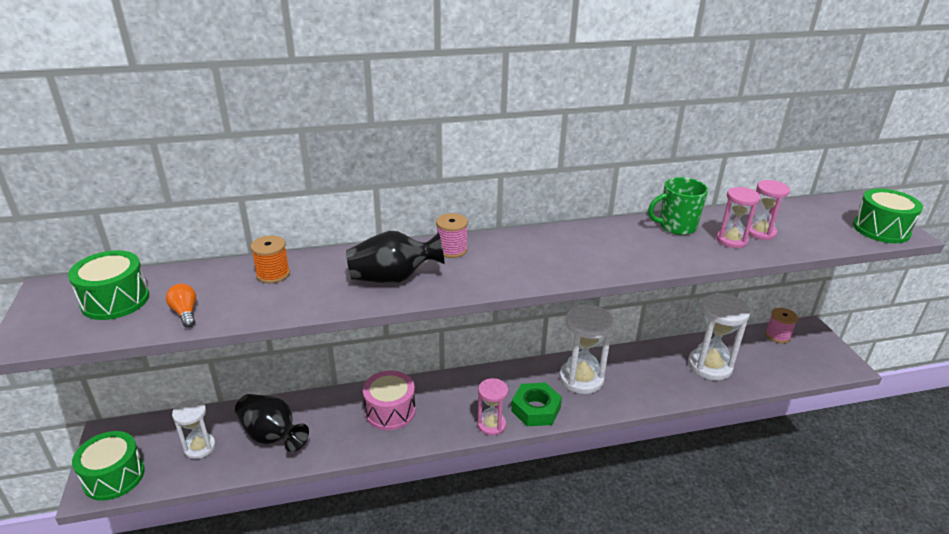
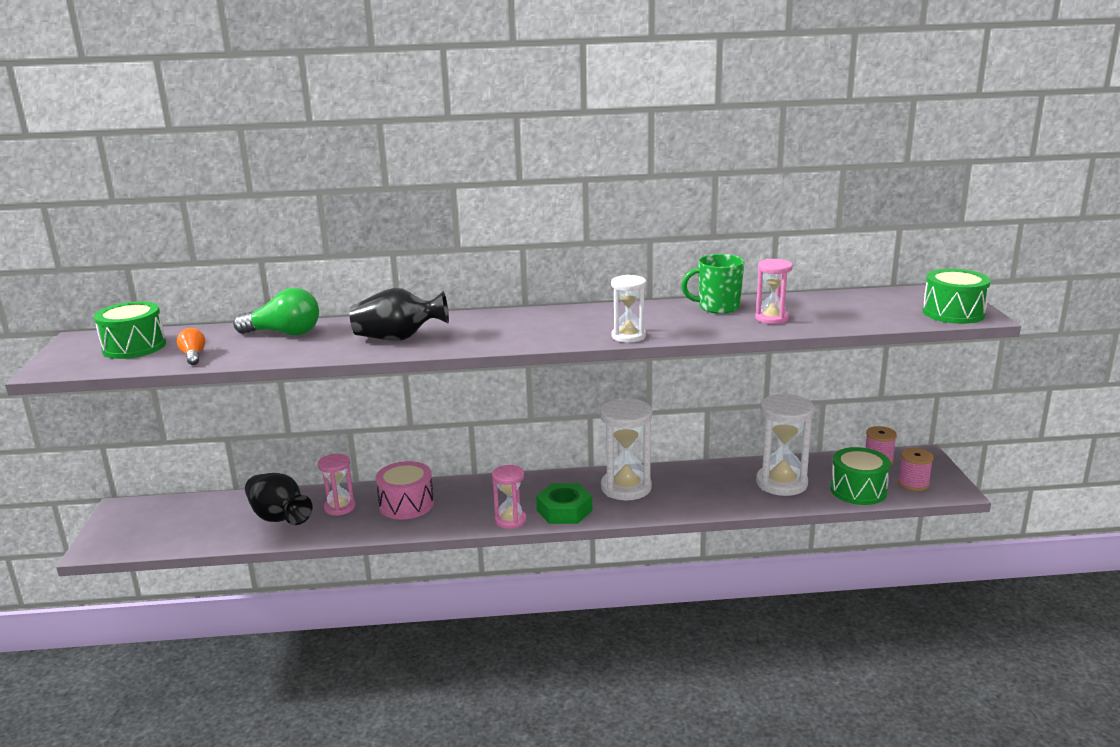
camera: 10 degrees right, 10 degrees down
(114, 477) = (117, 540): green drum -> green drum (858, 490)
(200, 447) = (205, 523): white hourglass -> white hourglass (628, 336)
(273, 274) = (284, 333): orange spool -> green light bulb
(452, 250) = (467, 320): pink spool -> pink spool (913, 483)
(760, 232) = (809, 313): pink hourglass -> pink hourglass (340, 507)

